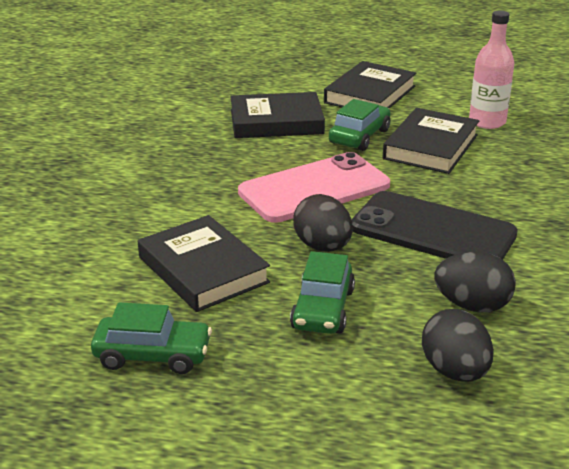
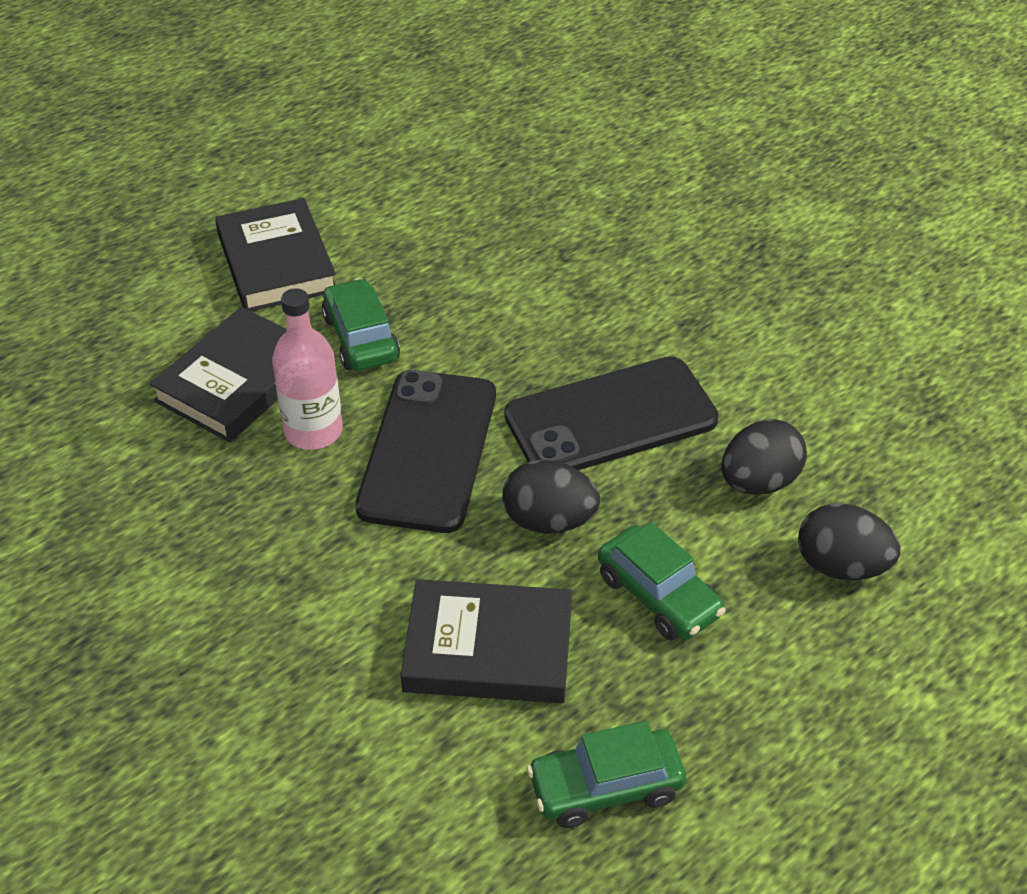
camera: 50 degrees left, 15 degrees up
(153, 355) = (605, 787): green car -> green car turned 150 degrees counterclockwise
(314, 189) = (428, 451): pink phone -> black phone
(431, 147) = (452, 301): black book -> none
(487, 122) = (453, 223): pink bottle -> pink bottle (313, 431)

